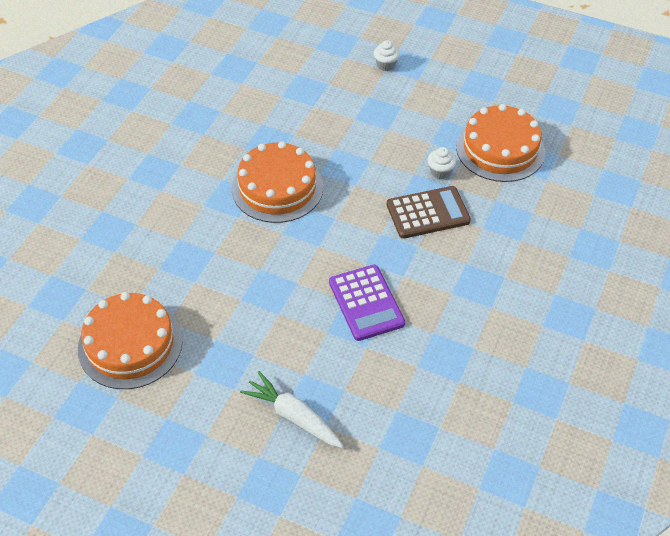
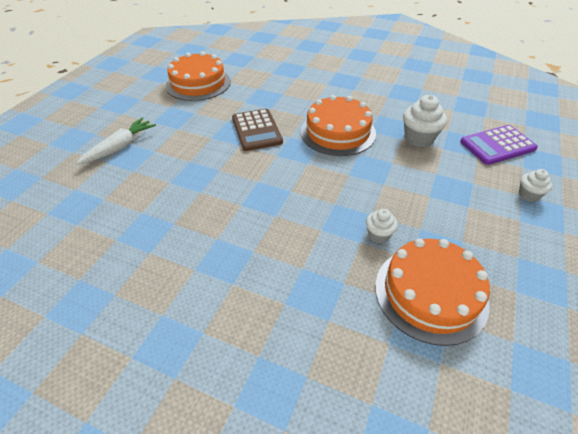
camera: 90 degrees right, 5 degrees down
(295, 121) = (419, 138): none -> white cupcake
(366, 303) = (214, 181): purple calculator -> purple calculator (497, 145)
(428, 213) = (319, 223): brown calculator -> brown calculator (256, 130)

